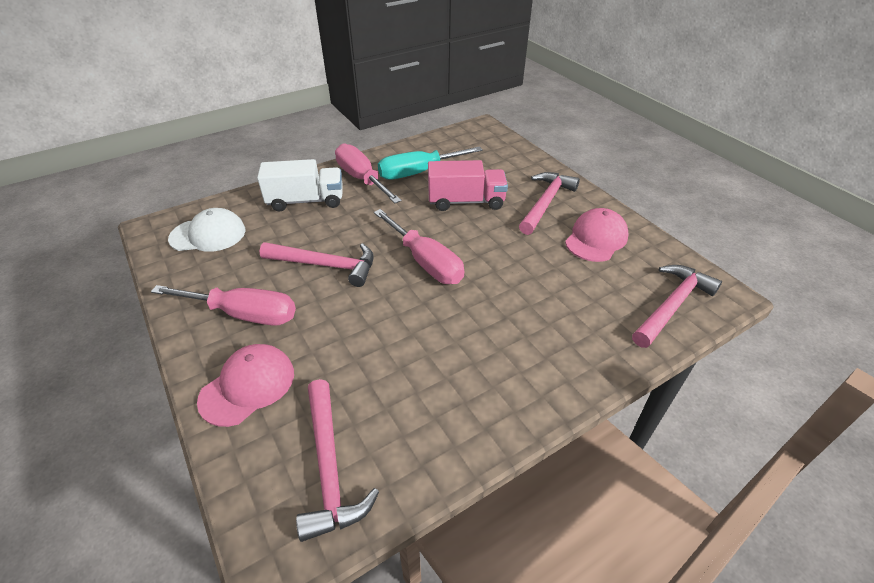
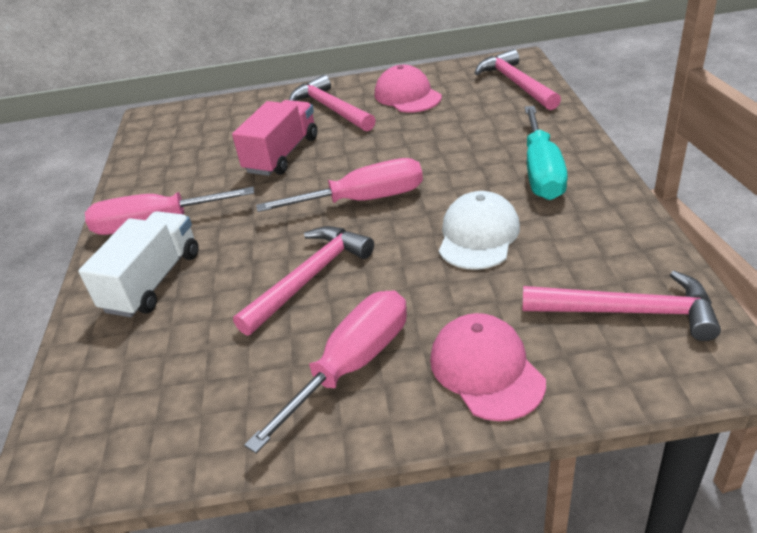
camera: 60 degrees left, 5 degrees down
(208, 234) = (135, 398): white cap -> white cap (478, 235)
(418, 172) = (191, 178): turquoise screwdriver -> turquoise screwdriver (541, 172)

